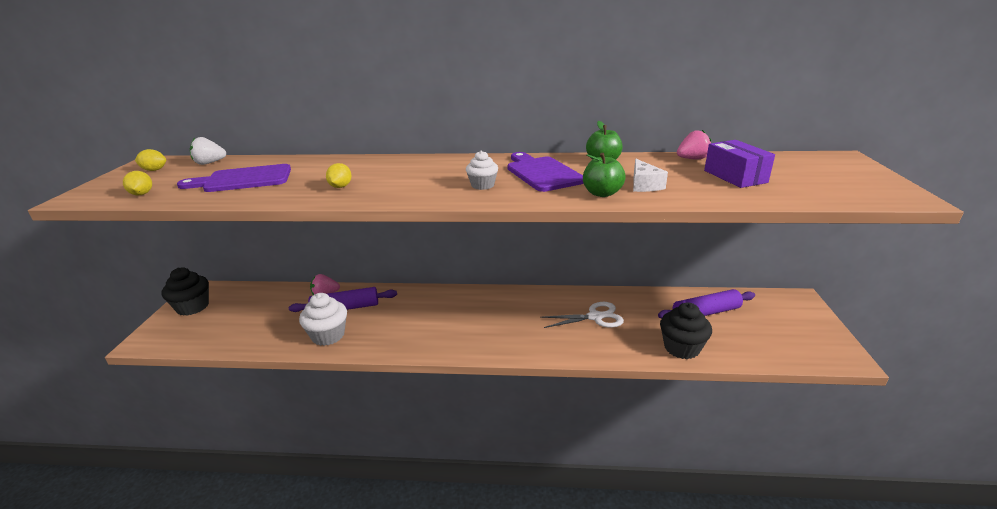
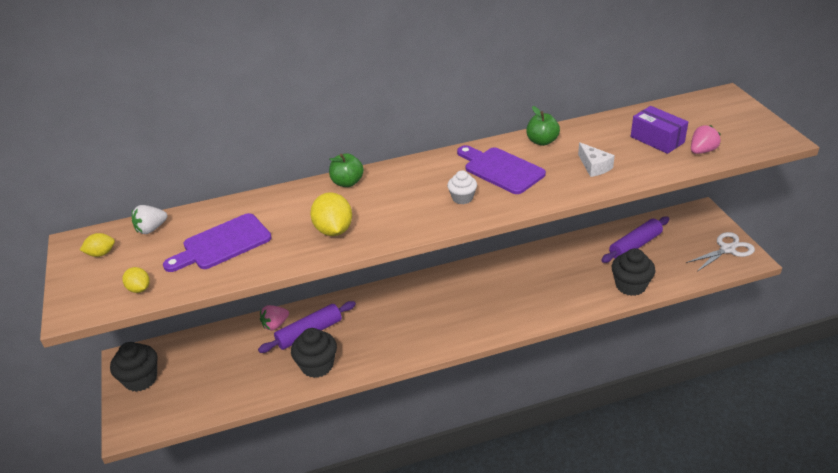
camera: 20 degrees left, 10 degrees up
(328, 335) = (317, 365): white cupcake -> black cupcake
(340, 187) = (333, 230): yellow lemon -> yellow lemon, size x1.77
(595, 317) = (547, 276): white scissors -> white scissors (727, 249)
(602, 193) = (568, 185): green apple -> green apple (347, 182)
(692, 159) = (613, 122): pink strawberry -> pink strawberry (702, 151)

